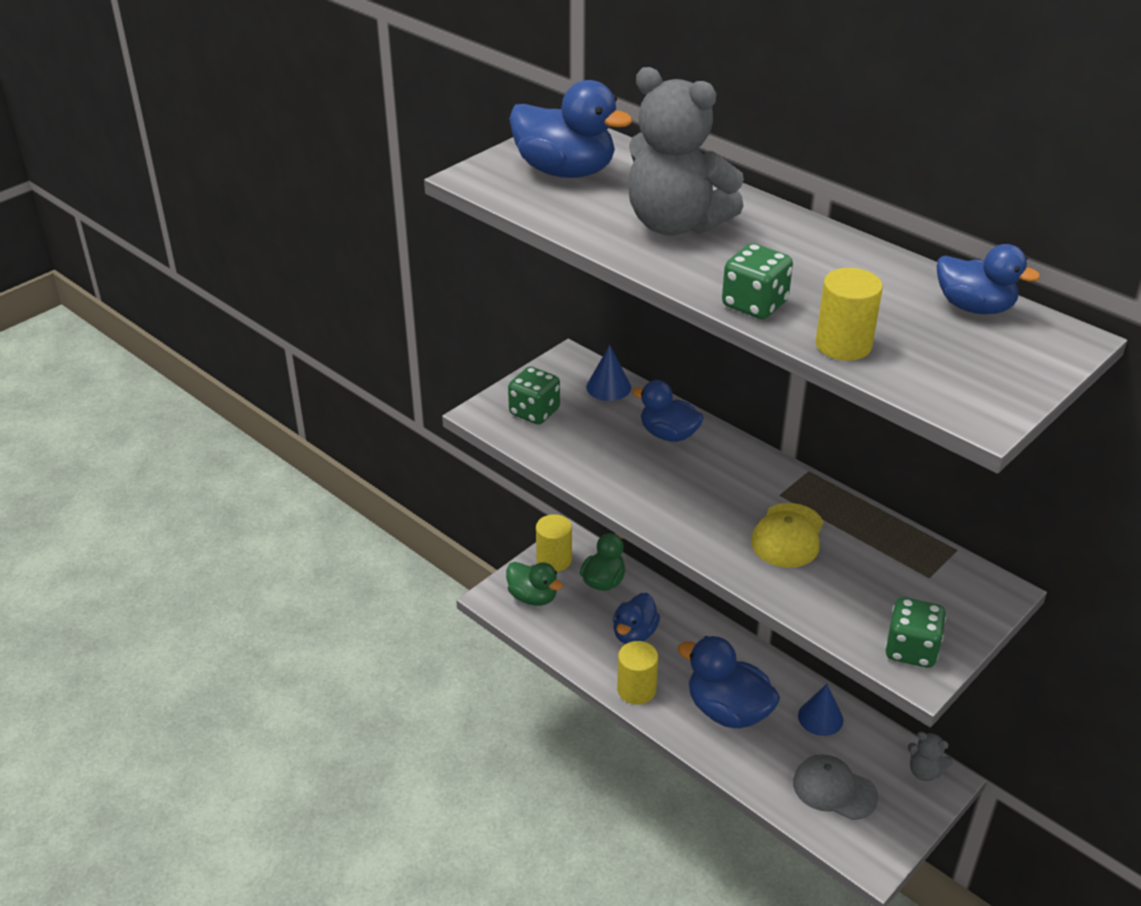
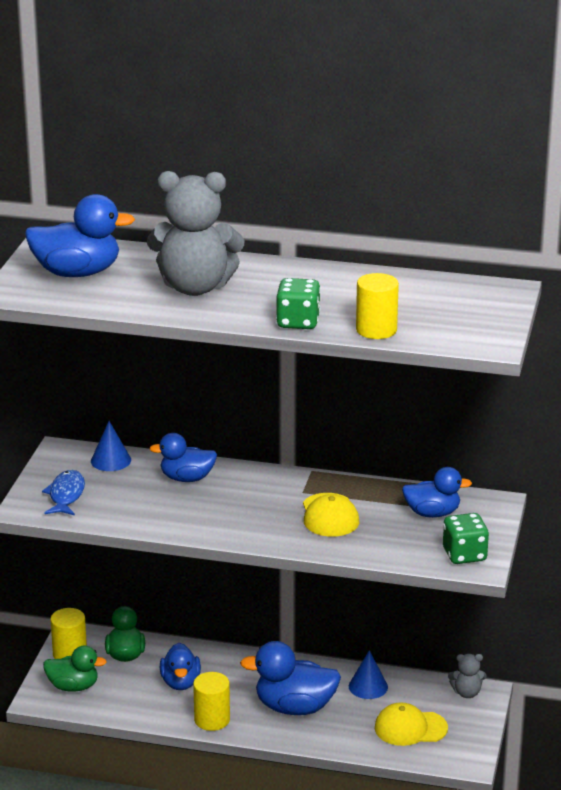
camera: 30 degrees left, 10 degrees down
(534, 412) = (66, 495): green dice -> blue fish
(834, 789) = (410, 728): grey cap -> yellow cap
(974, 307) = (437, 287): blue duck -> blue duck (432, 513)

